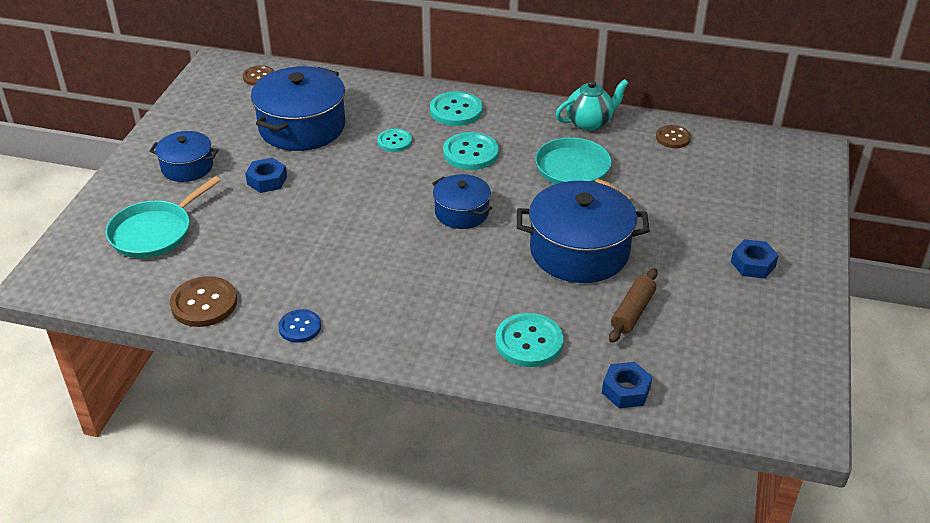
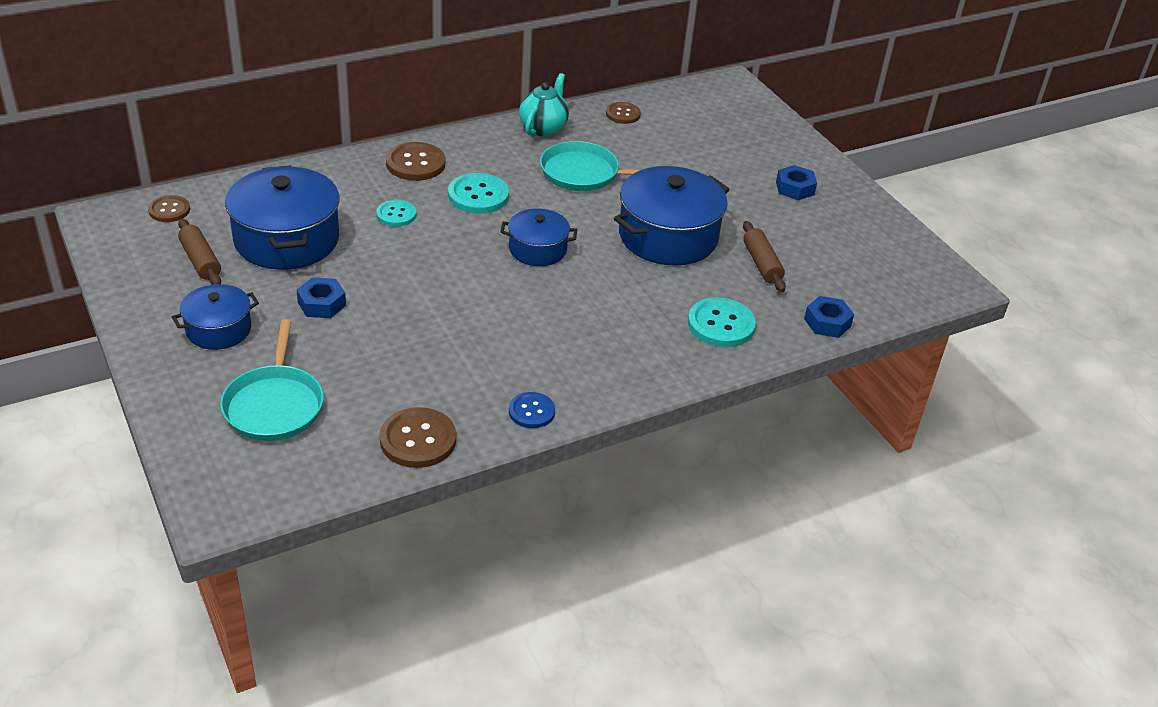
camera: 45 degrees left, 0 degrees up
(234, 118) = (200, 261): none -> brown rolling pin
(456, 111) = (415, 163): turquoise button -> brown button

